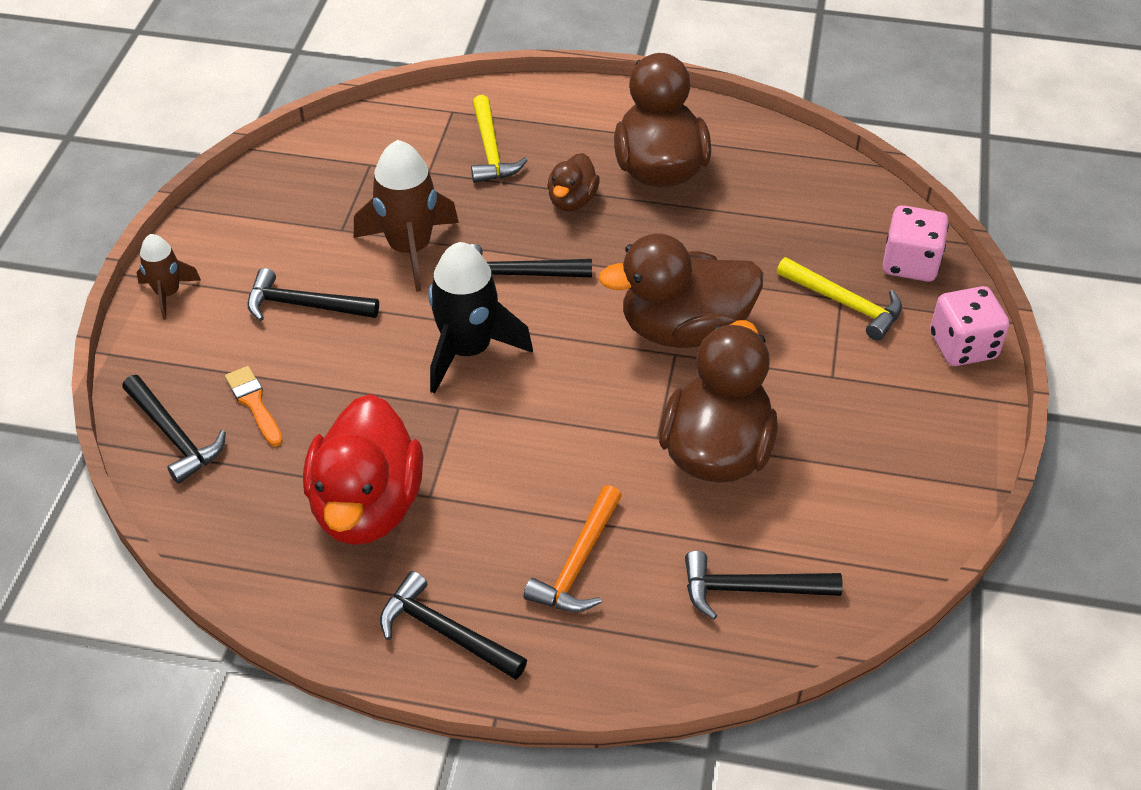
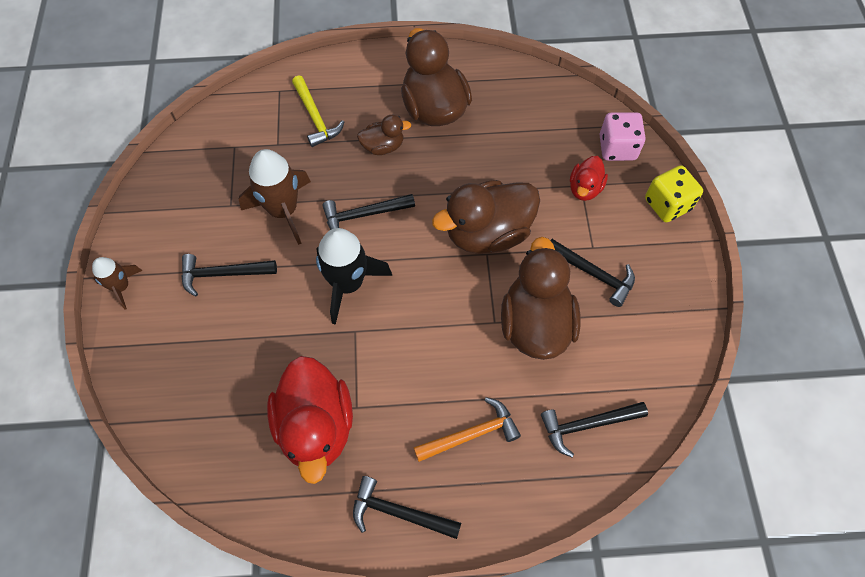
camera: 15 degrees left, 15 degrees up
(174, 436) = (163, 404): black hammer -> black hammer (593, 274)
(254, 403) = (212, 363): orange brush -> none
(572, 200) = (383, 146): brown duck -> brown duck turned 105 degrees counterclockwise
(578, 563) = (471, 434): orange hammer -> orange hammer turned 120 degrees counterclockwise
(844, 303) = (584, 188): yellow hammer -> red duck
(962, 346) = (667, 204): pink dice -> yellow dice

